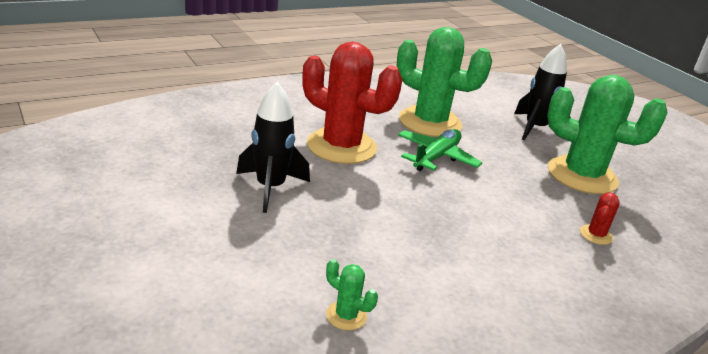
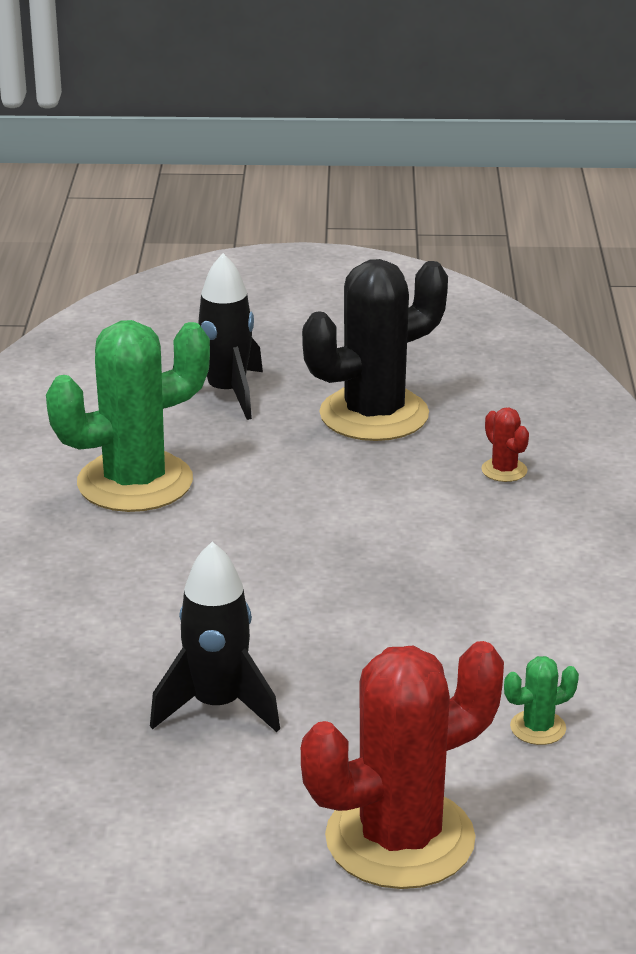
camera: 55 degrees left, 0 degrees up
(341, 146) = (145, 597): red cactus -> red cactus (400, 839)
(436, 157) = (241, 519): green plane -> none
(582, 175) = (374, 415): green cactus -> black cactus

